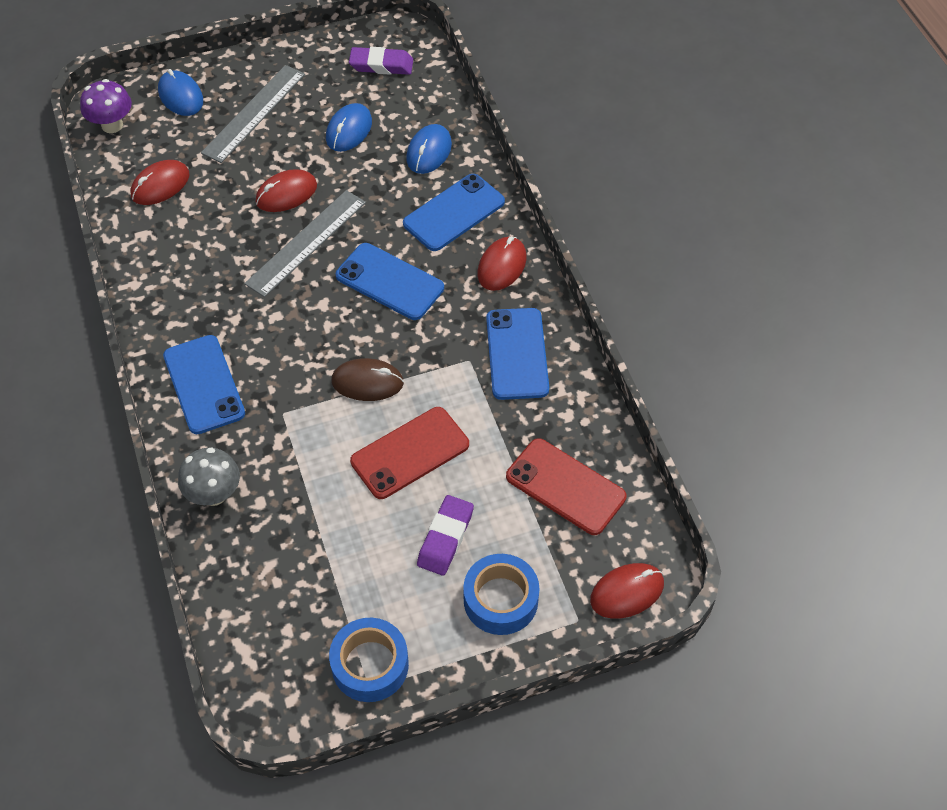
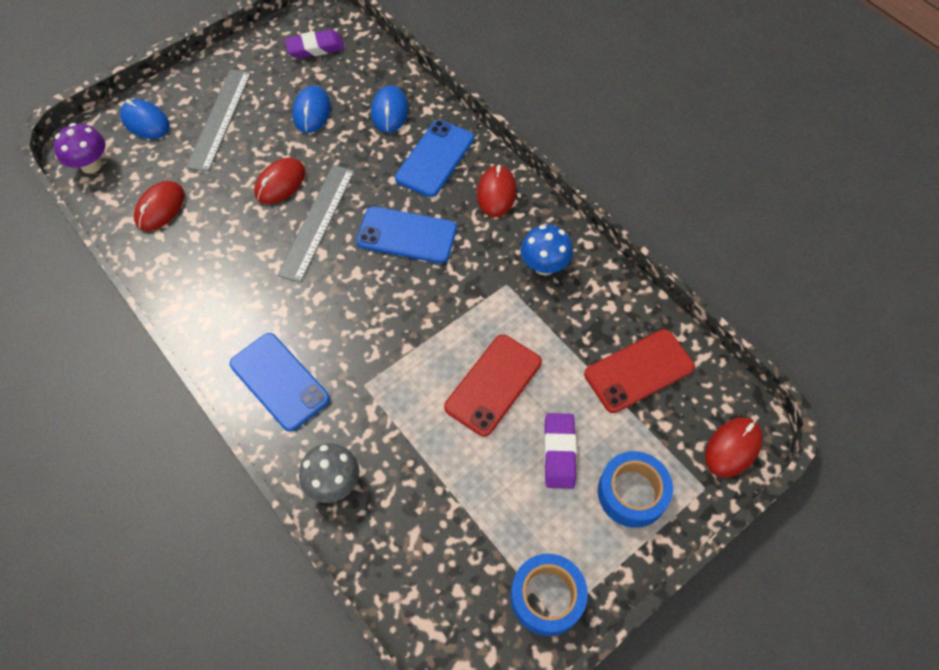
camera: 20 degrees left, 5 degrees up
(367, 382) = (427, 332): brown mouse -> none
(517, 354) = (544, 266): blue phone -> blue mushroom
(565, 486) = (639, 371): red phone -> red phone turned 45 degrees counterclockwise

